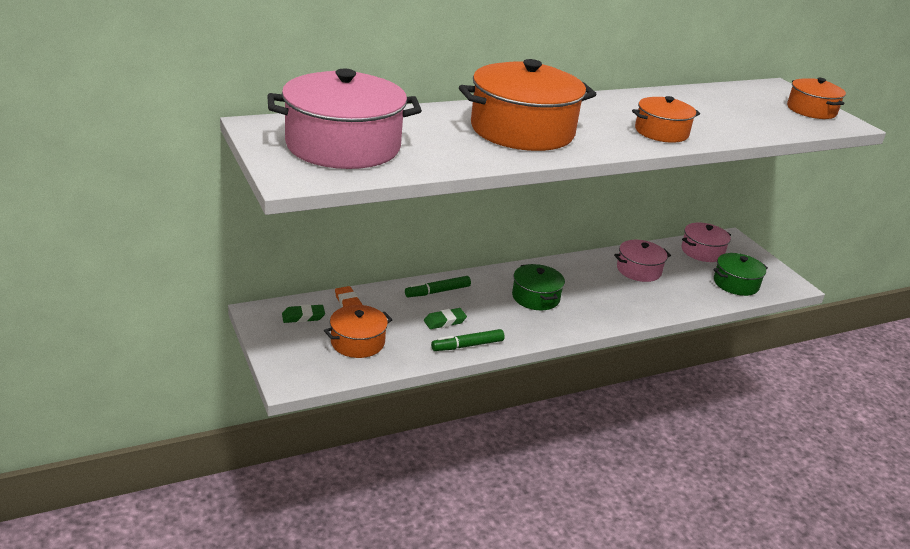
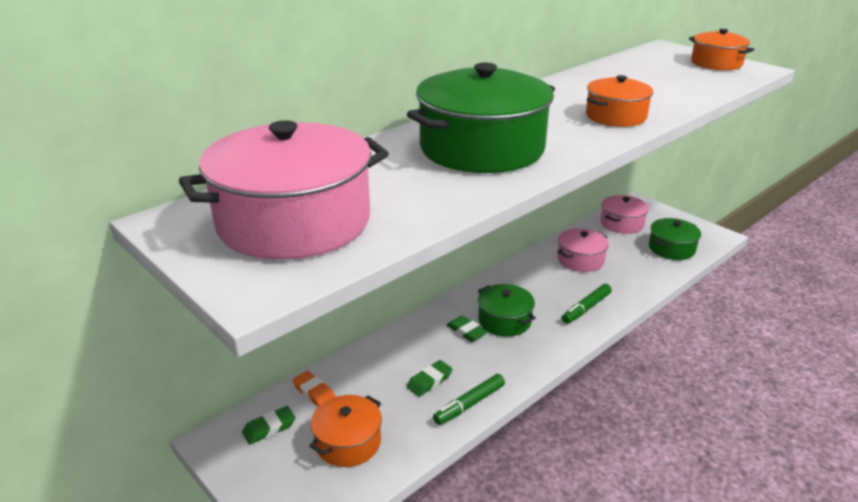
camera: 15 degrees left, 0 degrees up
(437, 292) = (403, 345): green marker -> green marker (586, 308)
(497, 296) = (466, 331): none -> green eraser
(522, 130) = (482, 148): orange pot -> green pot

